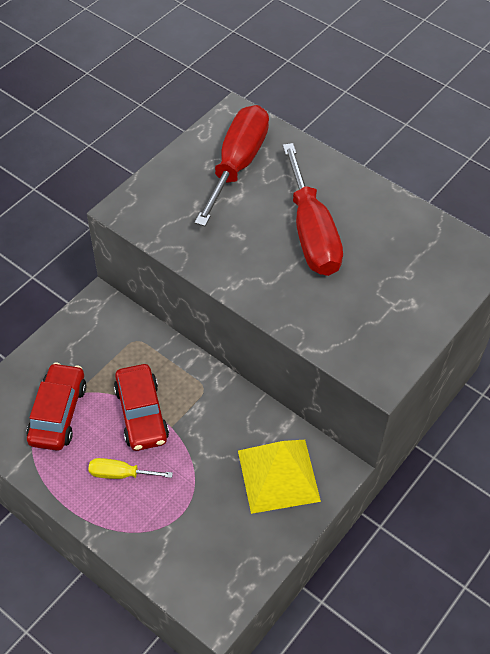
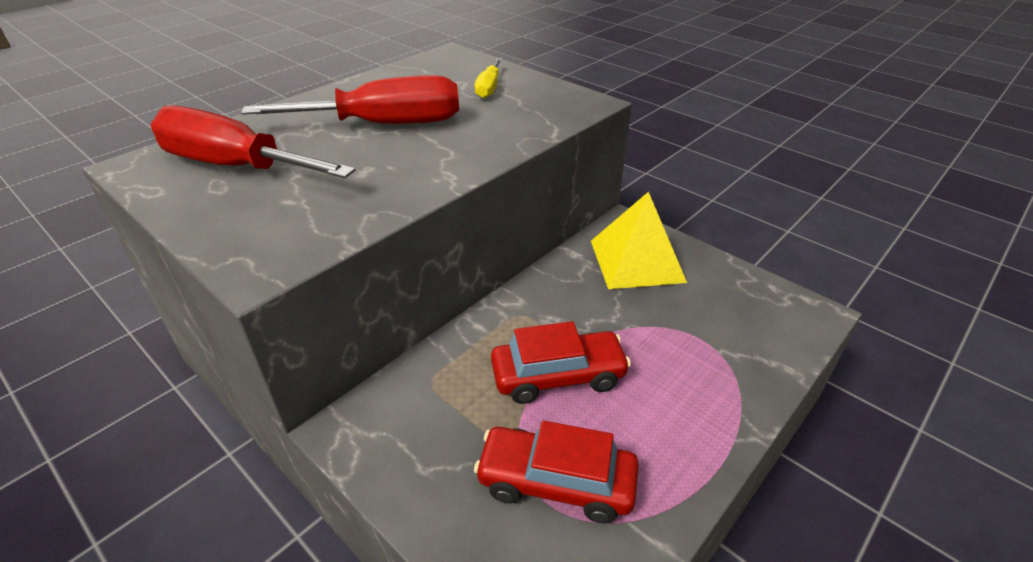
camera: 85 degrees left, 15 degrees down
(120, 474) = (655, 399): yellow screwdriver -> yellow screwdriver (489, 88)

